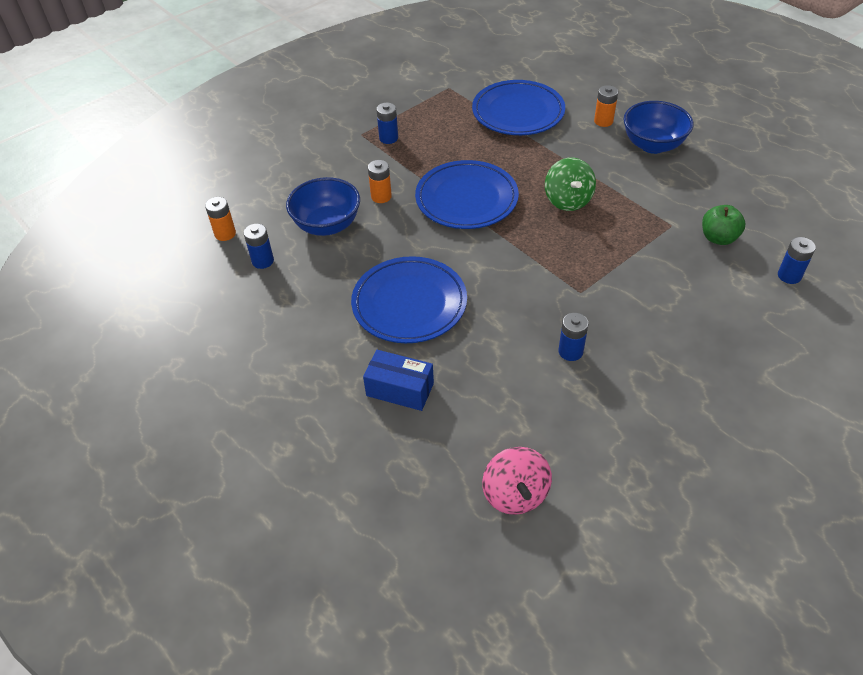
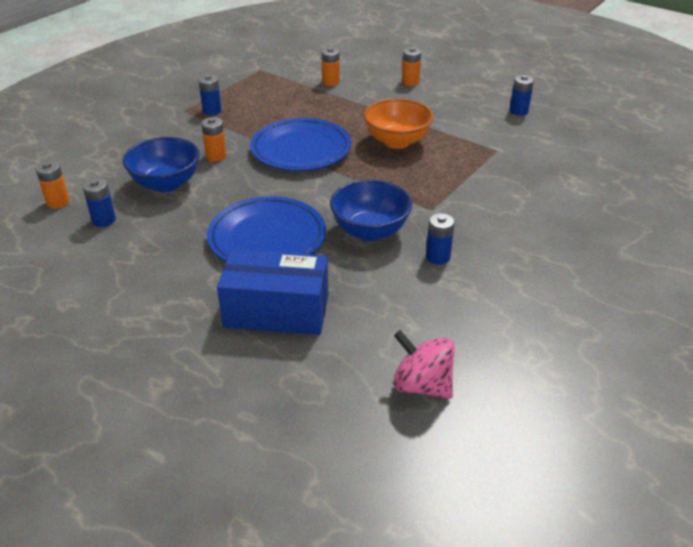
camera: 15 degrees left, 10 degrees down
(400, 389) = (276, 311): blue box -> blue box, size x1.55
(515, 494) = (422, 385): pink spinning top -> pink spinning top turned 150 degrees clockwise
(518, 112) = (330, 82): blue plate -> orange battery
(568, 200) = (397, 141): green spinning top -> orange bowl
(653, 145) = (460, 95): blue bowl -> blue bowl (370, 231)
(718, 238) = (541, 155): green apple -> none
(789, 276) = (612, 176): blue battery -> blue battery (518, 111)

